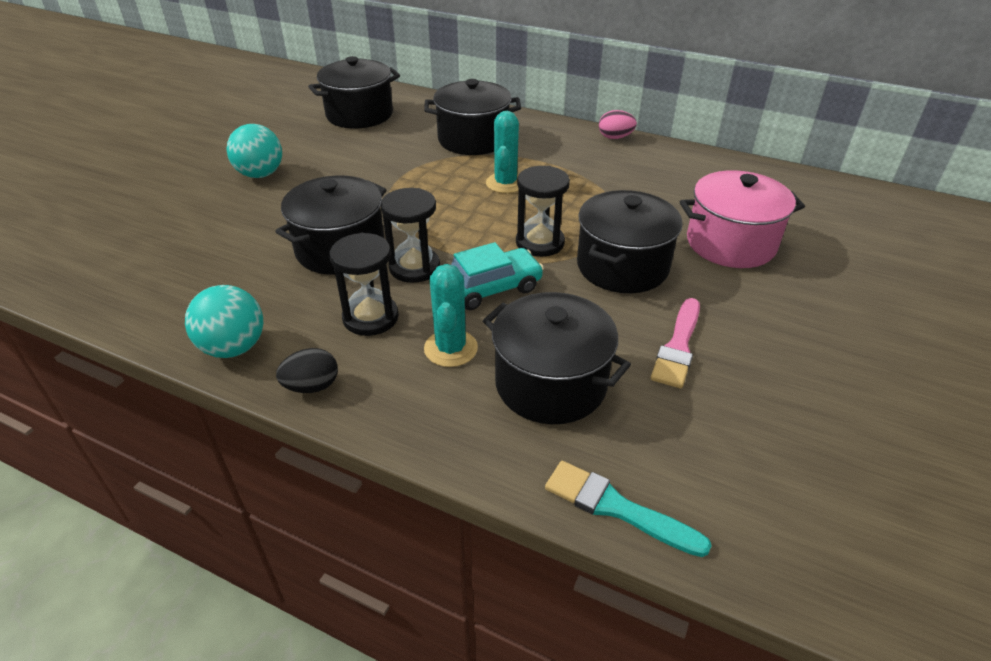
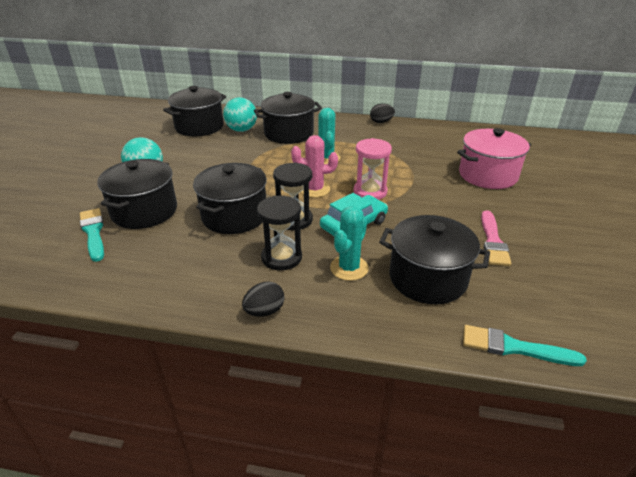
camera: 15 degrees left, 5 degrees down
(162, 244) = (93, 232): none -> turquoise brush
(234, 347) = (190, 295): turquoise ball -> turquoise ball (241, 130)
(451, 348) = (349, 268): turquoise cactus -> turquoise cactus turned 45 degrees clockwise
(465, 228) = (315, 189): none -> pink cactus
(540, 243) = (370, 192): black hourglass -> pink hourglass
(615, 137) = (381, 122): pink egg -> black egg
(622, 266) = (430, 198): black pot -> black pot (144, 211)

